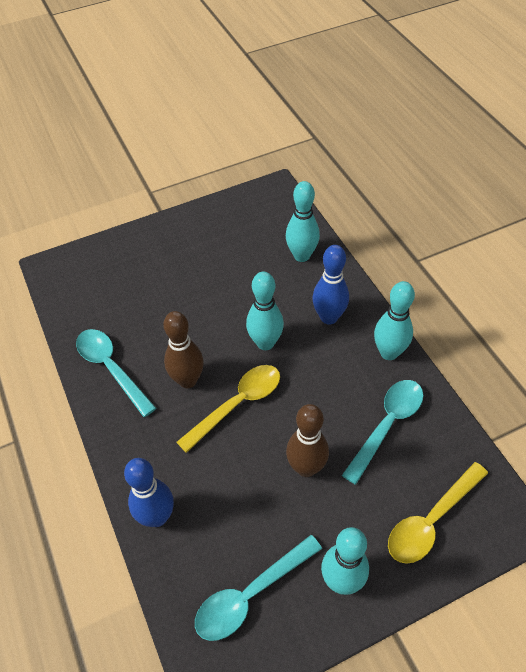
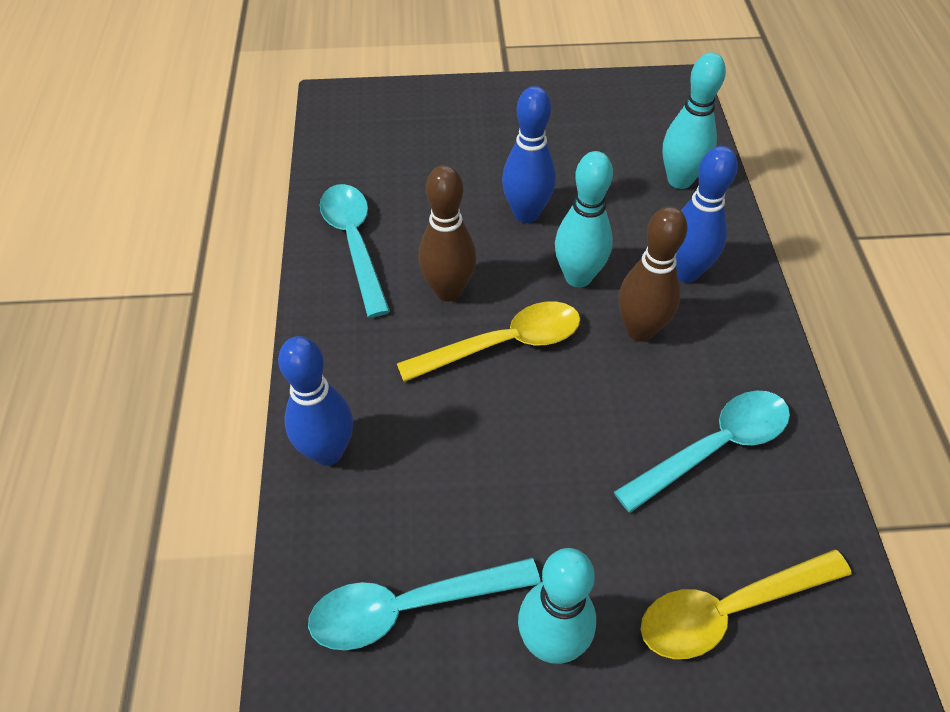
camera: 20 degrees right, 0 degrees up
(215, 310) = (526, 214): none -> blue bowling pin
(306, 467) = (565, 463): brown bowling pin -> brown bowling pin (640, 330)
(389, 352) = (758, 348): turquoise bowling pin -> none

